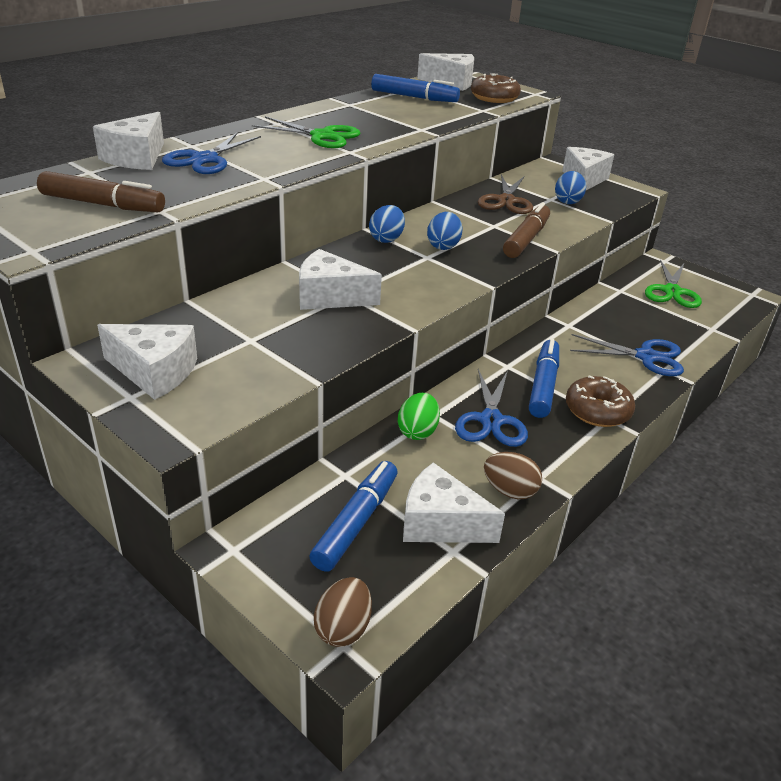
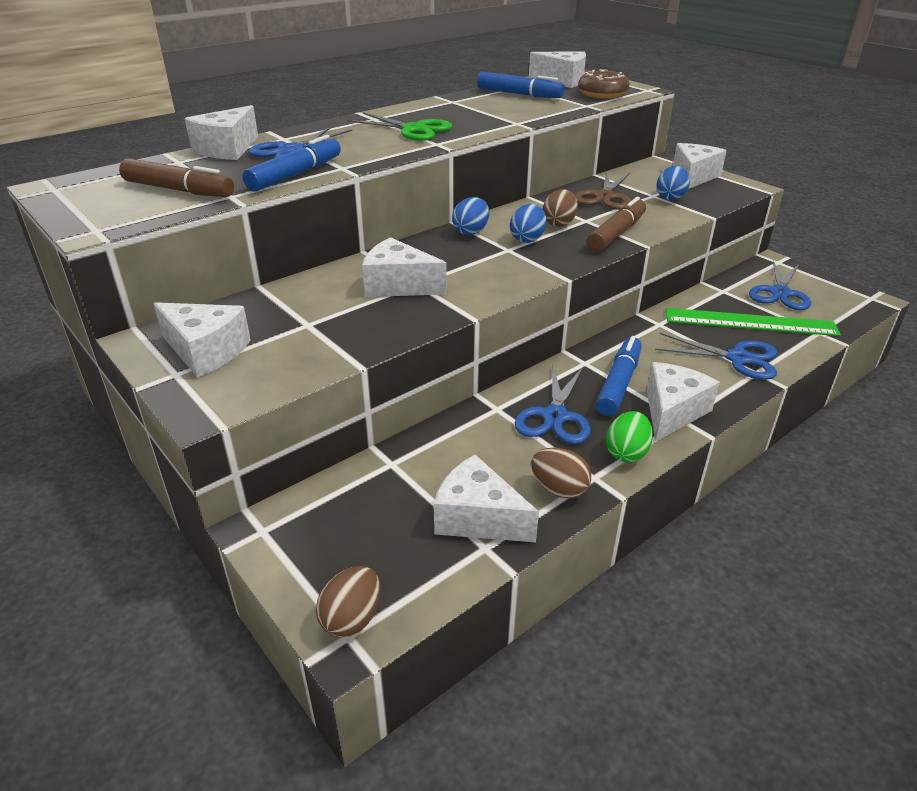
camera: 10 degrees right, 0 degrees up
(356, 522) = (391, 511): blue marker -> blue marker (296, 175)
(417, 431) = (475, 424): green egg -> green egg (626, 453)
(469, 229) = (559, 223): none -> brown egg
(597, 411) = (672, 412): brown donut -> white cheese
(650, 321) = (750, 322): none -> green ruler
(672, 291) = (780, 293): green scissors -> blue scissors

